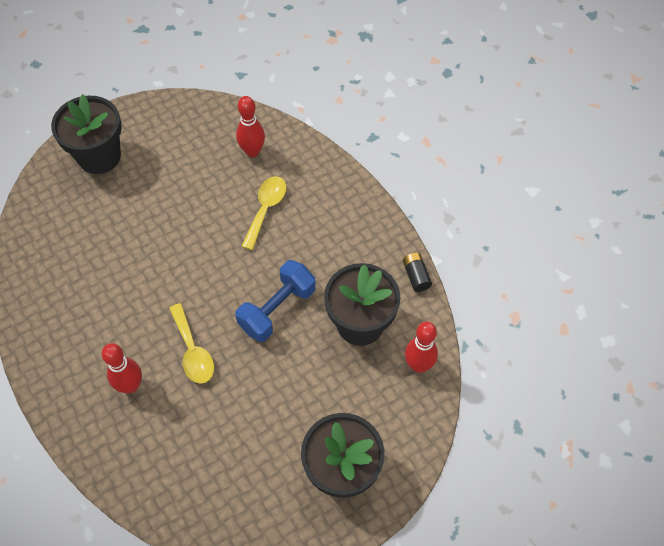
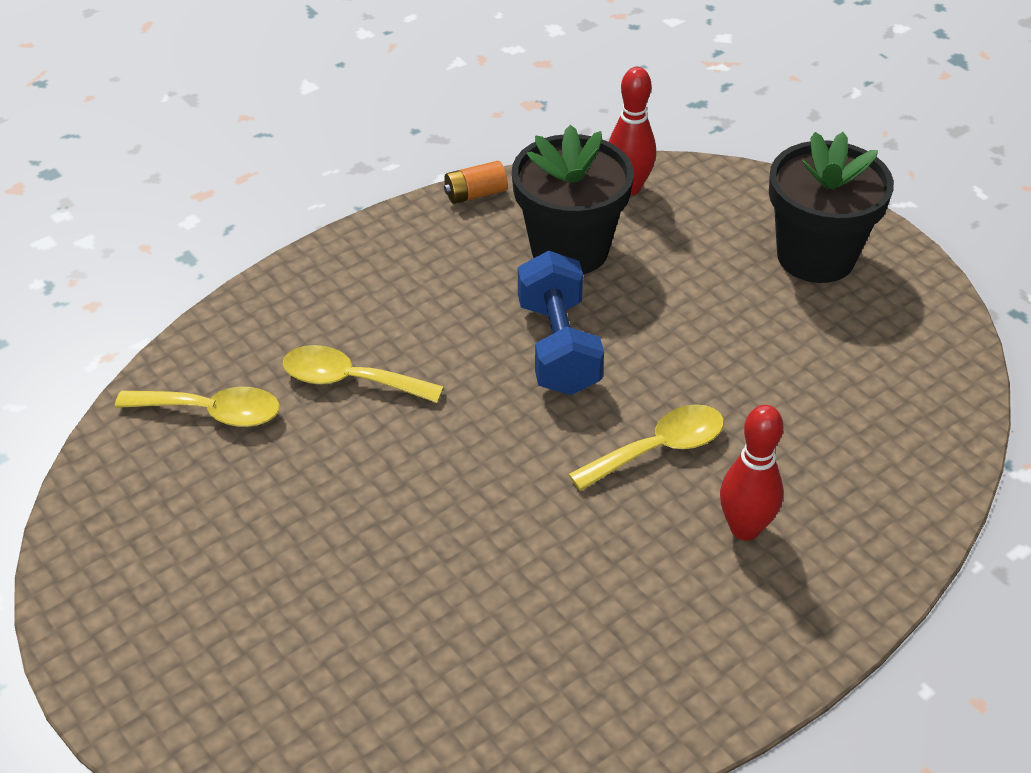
camera: 95 degrees left, 15 degrees down
(99, 156) = (207, 677): black flower pot -> none
(252, 151) = (212, 412): red bowling pin -> yellow spoon
(277, 309) = (558, 347): blue dumbbell -> blue dumbbell turned 45 degrees clockwise
(416, 276) = (475, 194): black battery -> orange battery

